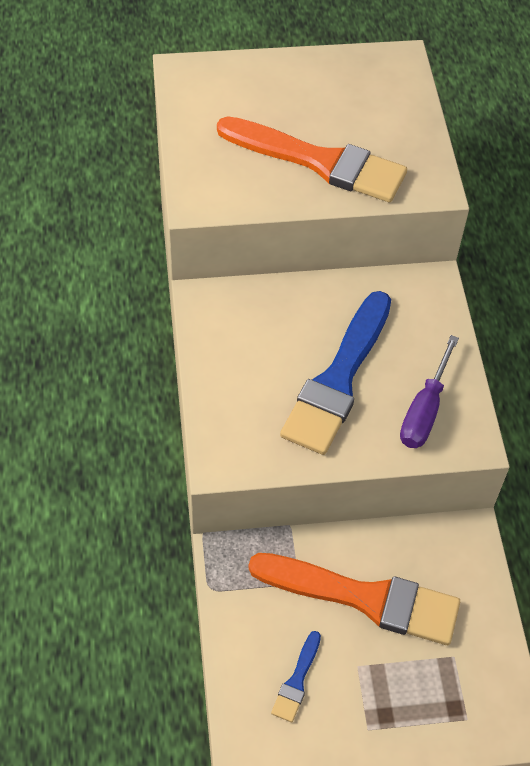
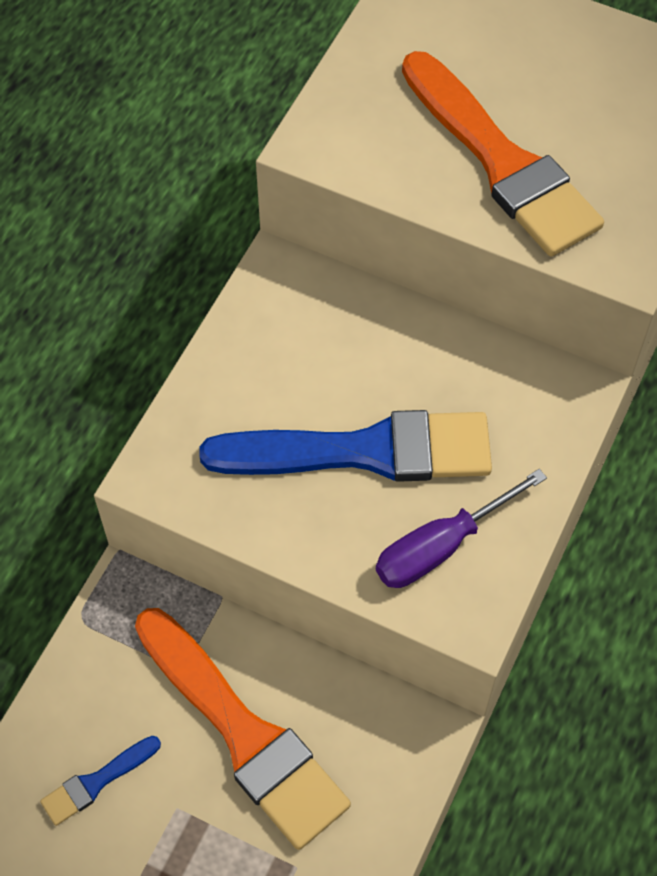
camera: 35 degrees right, 5 degrees up
(338, 379) = (364, 451): blue brush -> blue brush turned 150 degrees counterclockwise

